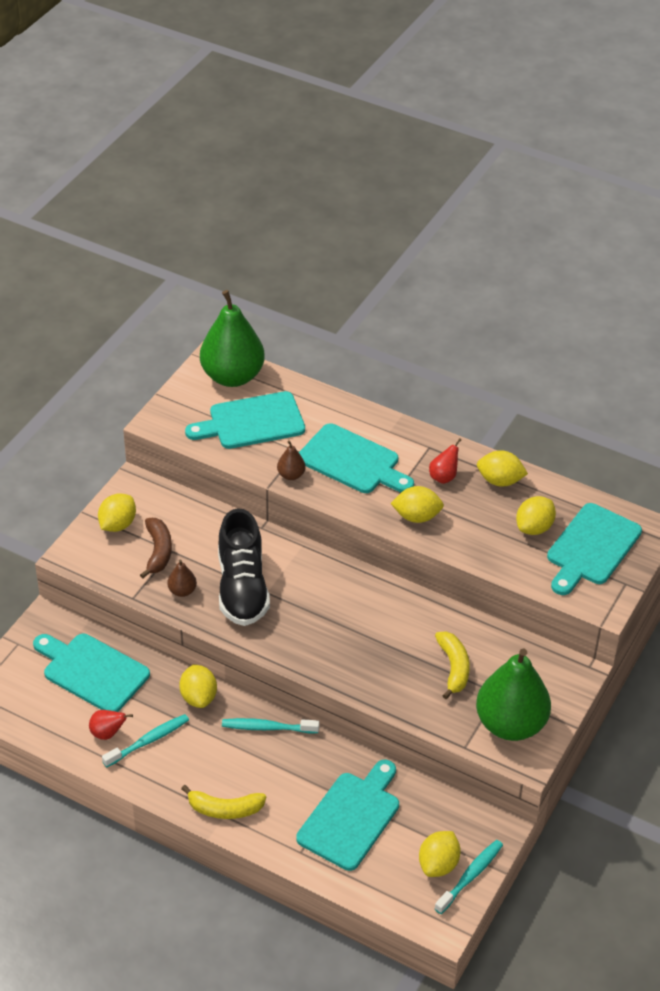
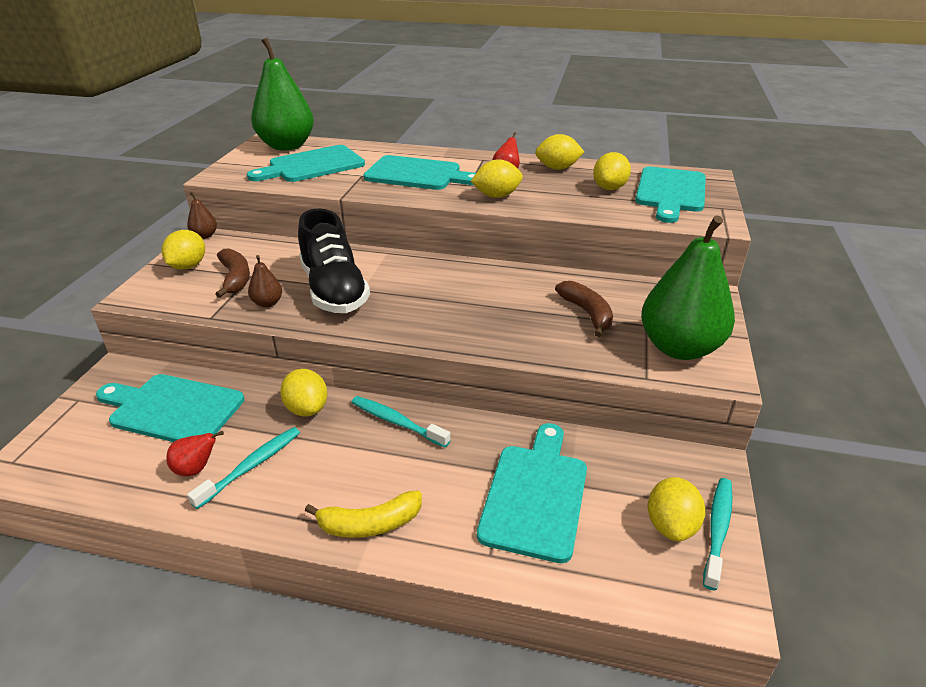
camera: 15 degrees left, 10 degrees down
(267, 727) = (396, 422): turquoise toothbrush -> turquoise toothbrush turned 45 degrees clockwise
(291, 475) = (361, 188): brown pear -> brown pear (205, 236)
(453, 668) = (587, 313): yellow banana -> brown banana

